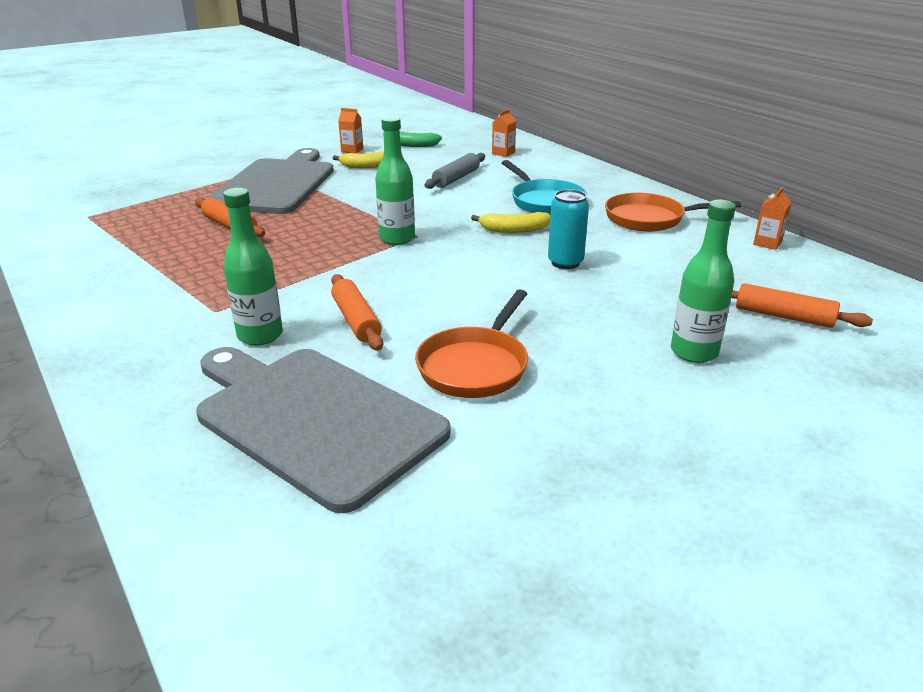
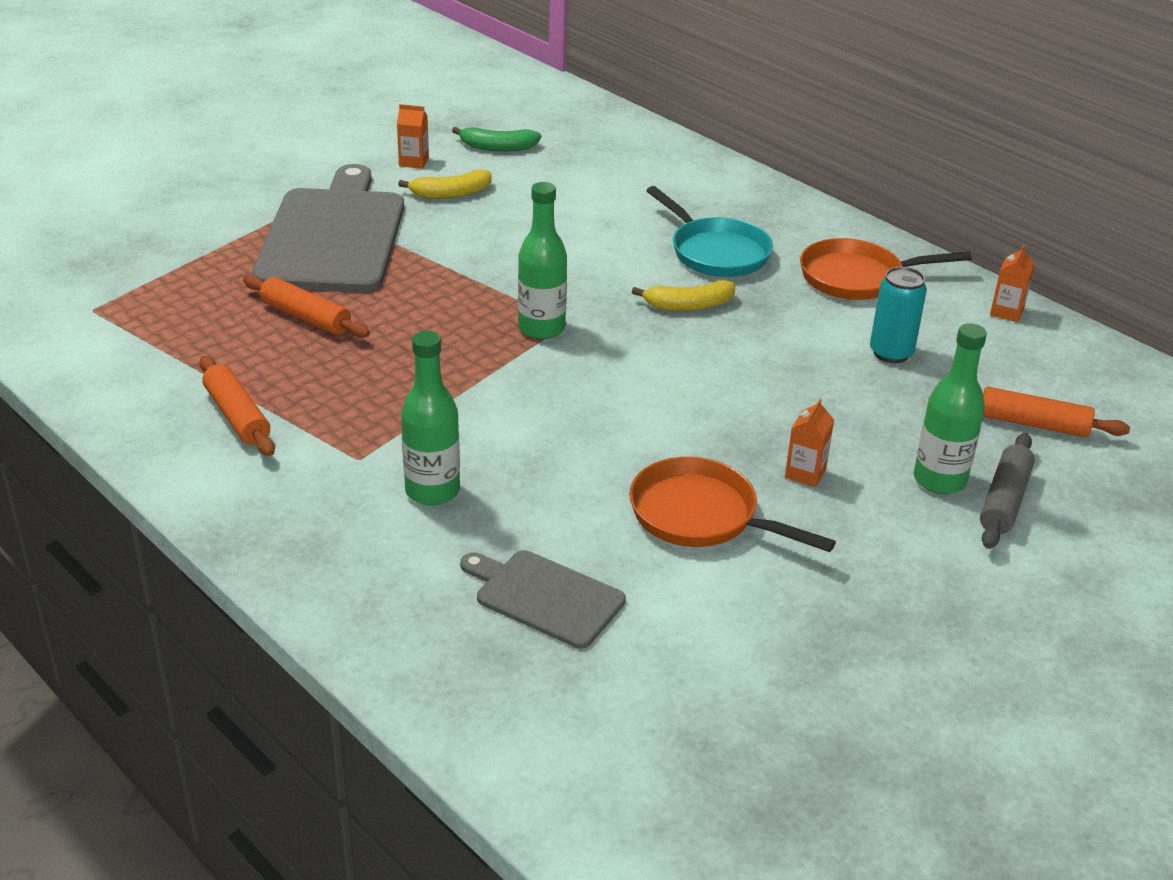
camera: 10 degrees left, 5 degrees up
(313, 419) = (544, 597): grey cutting board -> grey cutting board, size x0.52
(356, 320) = (540, 462): orange rolling pin -> orange rolling pin (237, 416)
(456, 178) = (583, 214): grey rolling pin -> grey rolling pin (1004, 500)
(475, 366) = (701, 516): orange pan -> orange pan turned 105 degrees clockwise
(503, 153) = (634, 160): orange carton -> orange carton (805, 473)
(565, 262) = (767, 357): turquoise can -> turquoise can (891, 353)

